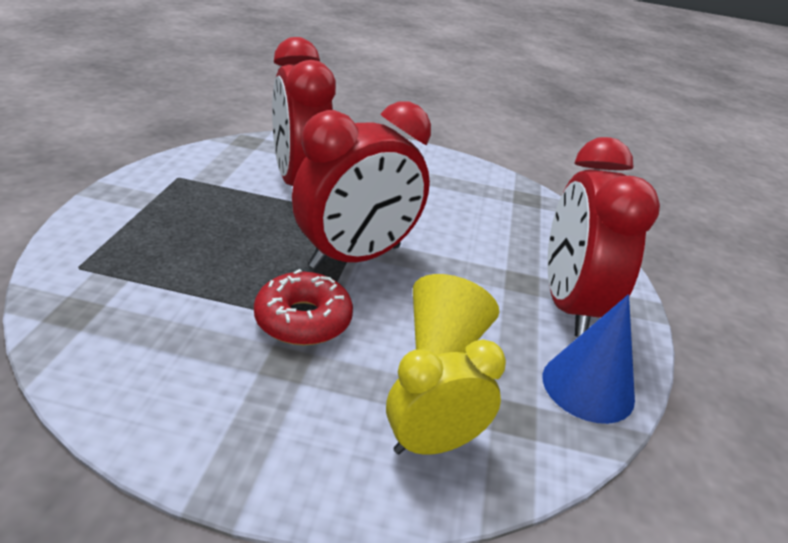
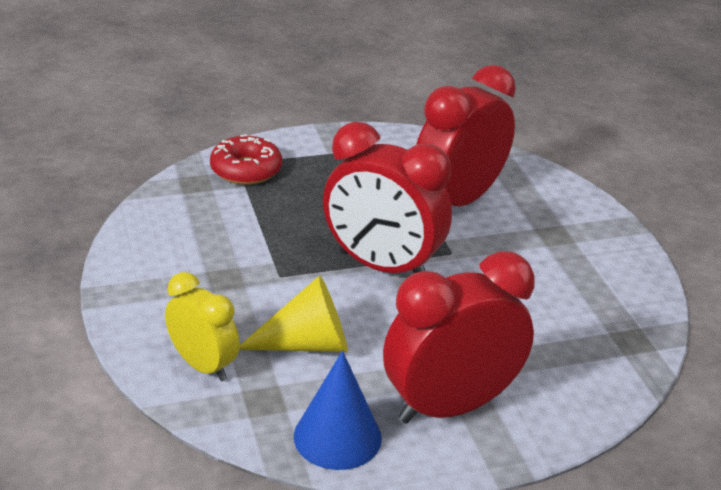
camera: 65 degrees right, 0 degrees up
(303, 320) = (276, 269): red donut -> red donut (246, 170)

